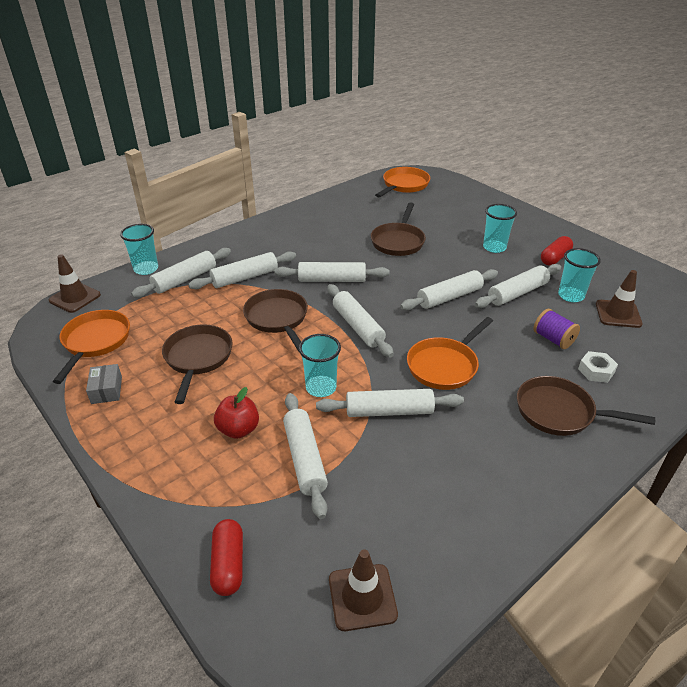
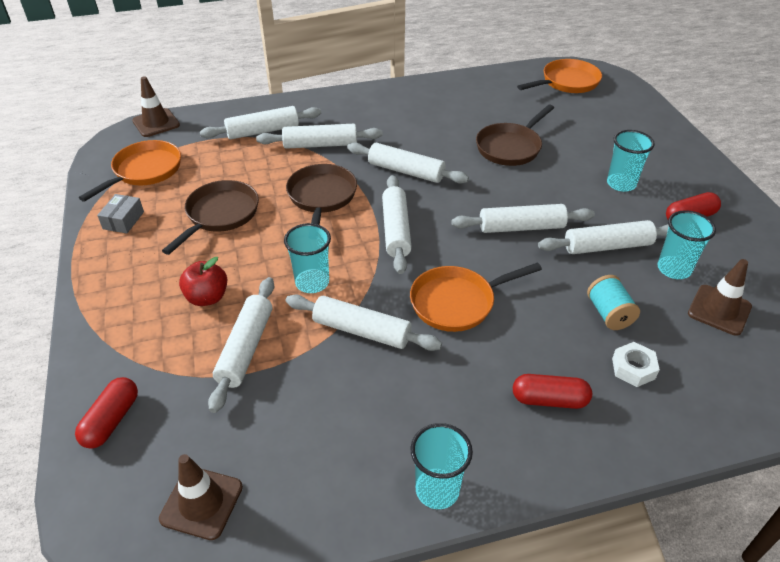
camera: 25 degrees right, 5 degrees up
(146, 269) = (235, 111): turquoise cup -> turquoise cup (437, 490)
(553, 339) = (609, 314): purple spool -> turquoise spool
(559, 412) = (549, 400): brown pan -> red capsule

